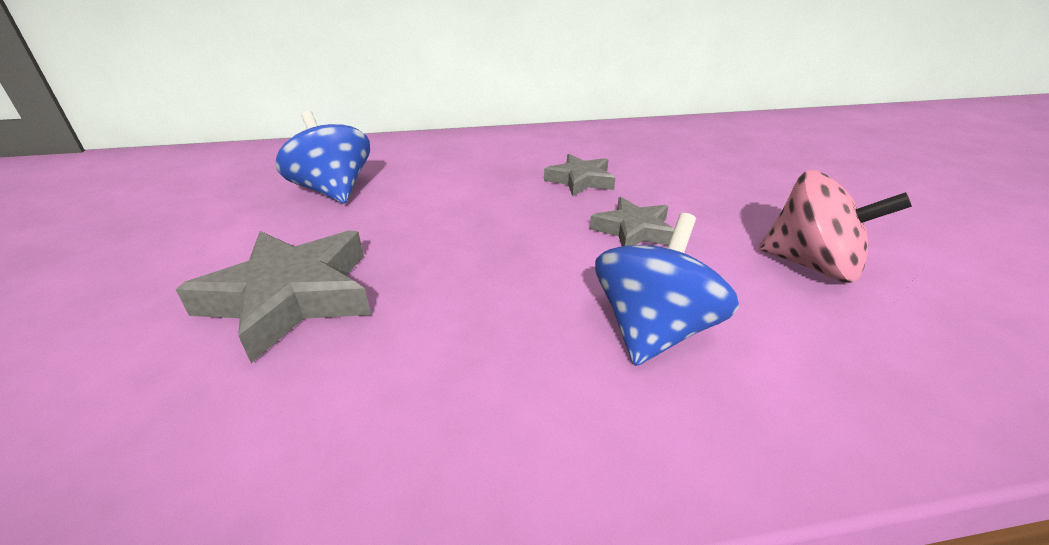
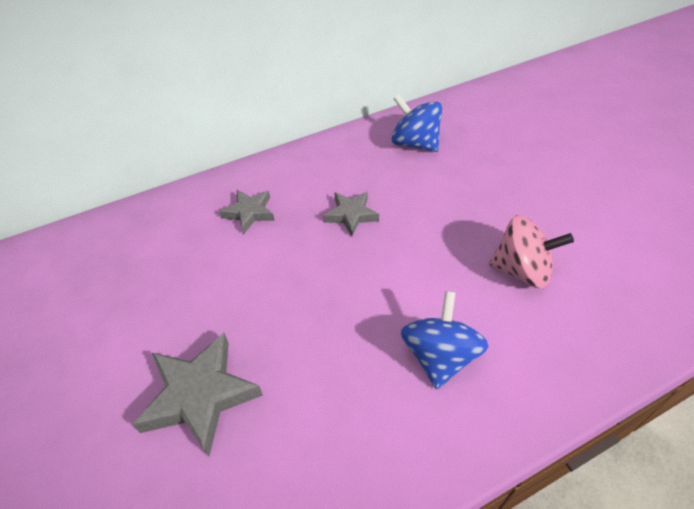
camera: 15 degrees left, 15 degrees up
(333, 191) = (164, 276): blue spinning top -> blue spinning top (415, 143)
(633, 230) = (404, 265): grey star -> grey star (249, 213)

